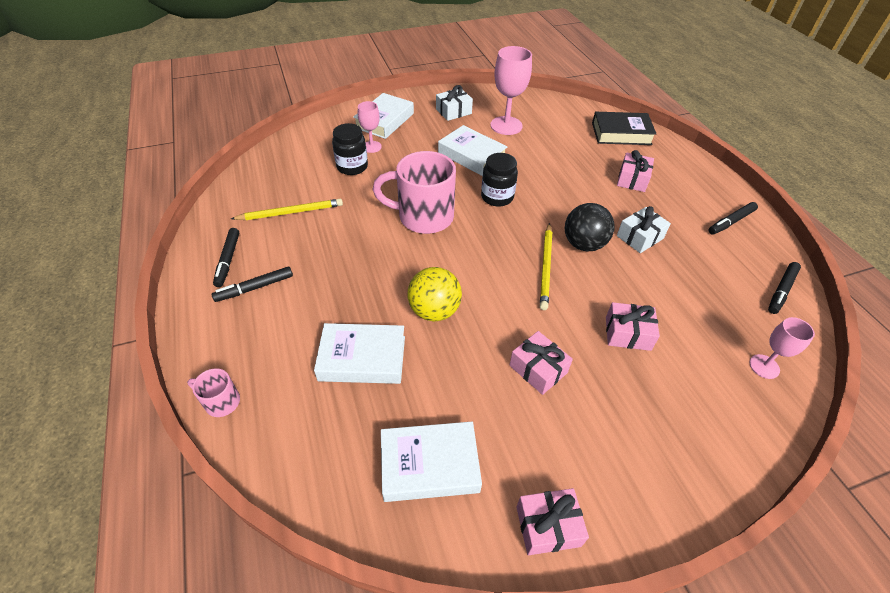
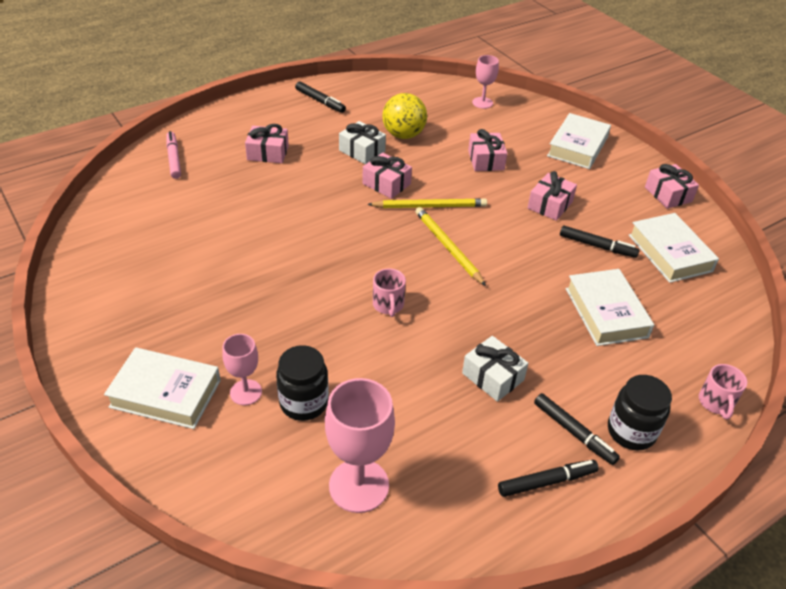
camera: 105 degrees left, 5 degrees down
(291, 212) = (429, 444): yellow pencil -> yellow pencil (447, 247)
(423, 217) = (388, 305): pink mug -> pink mug, size x0.46
(434, 311) = (523, 273): yellow ball -> yellow ball (403, 135)
(453, 111) = (130, 314): white gift -> white gift (492, 377)
(471, 155) = (247, 280): white book -> white book (577, 146)
(497, 197) = (330, 248): black jar -> black jar (631, 431)
(506, 126) = (166, 254): pink goblet -> pink goblet (359, 485)
(583, 244) = (386, 184): black ball -> pink gift
(621, 133) = (174, 159): black book -> pink marker
(781, 291) = (400, 87): black marker -> black marker (597, 246)

